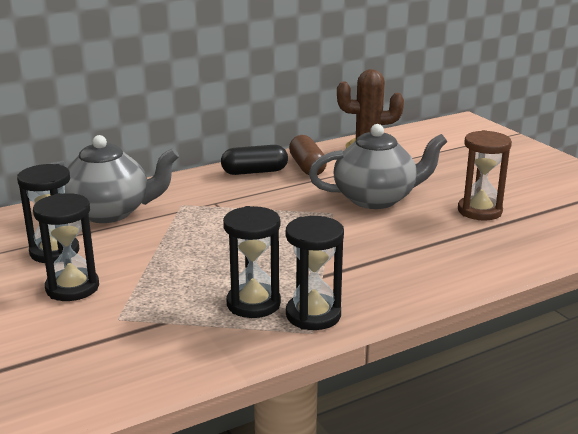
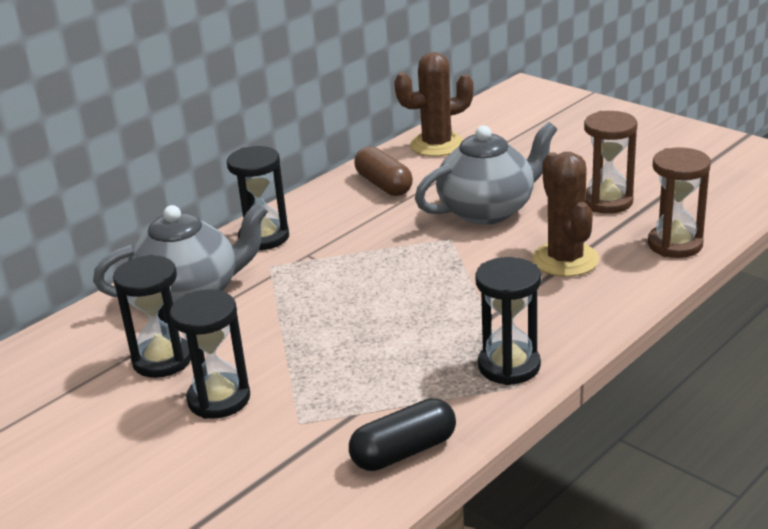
camera: 15 degrees left, 5 degrees up
(253, 303) = (437, 368): black hourglass -> black hourglass (264, 238)
(254, 172) = (326, 204): black capsule -> black capsule (404, 452)
(415, 246) = (565, 260): none -> brown cactus
(518, 253) = (675, 244): none -> brown hourglass

